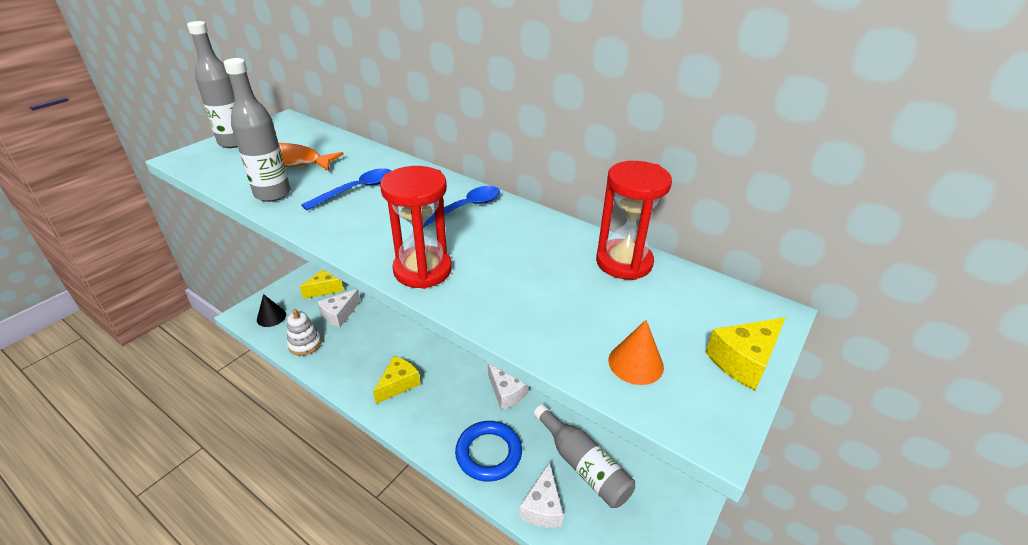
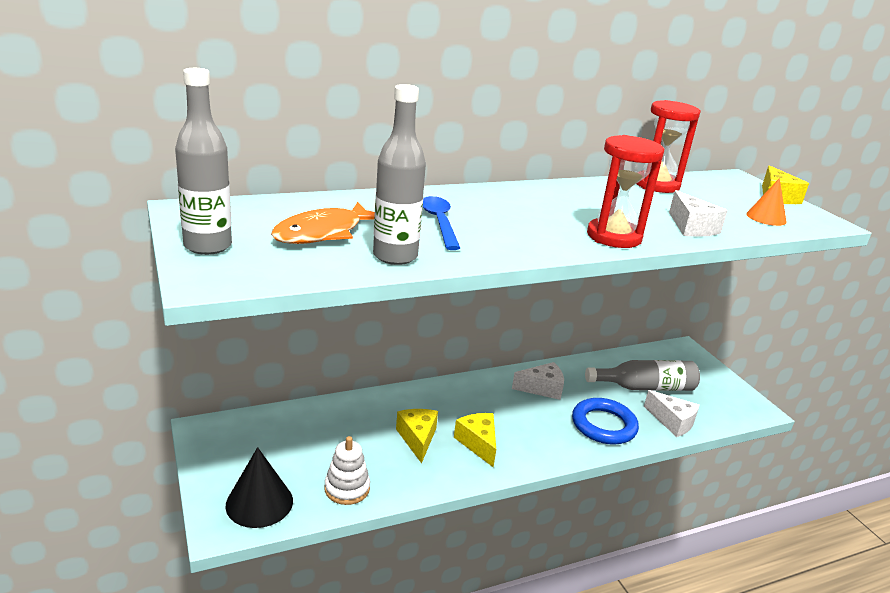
camera: 60 degrees left, 10 degrees down
(271, 317) = (259, 503): black cone -> black cone, size x1.52
(327, 288) = (256, 439): yellow cheese -> yellow cheese (417, 438)
(339, 314) = (321, 446): white cheese -> white cheese (691, 227)
(464, 208) = (529, 199): blue spoon -> none

